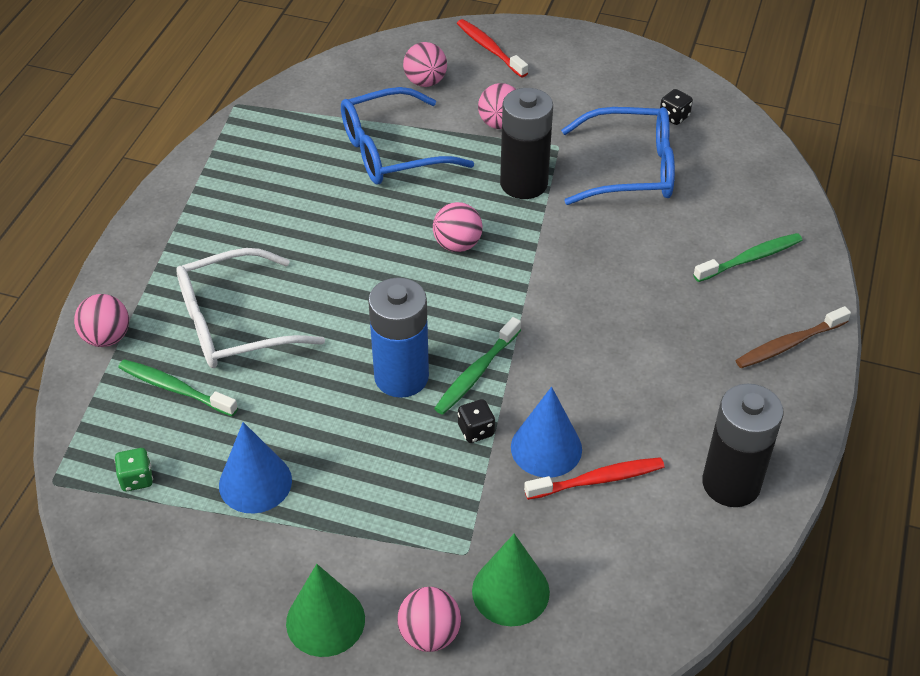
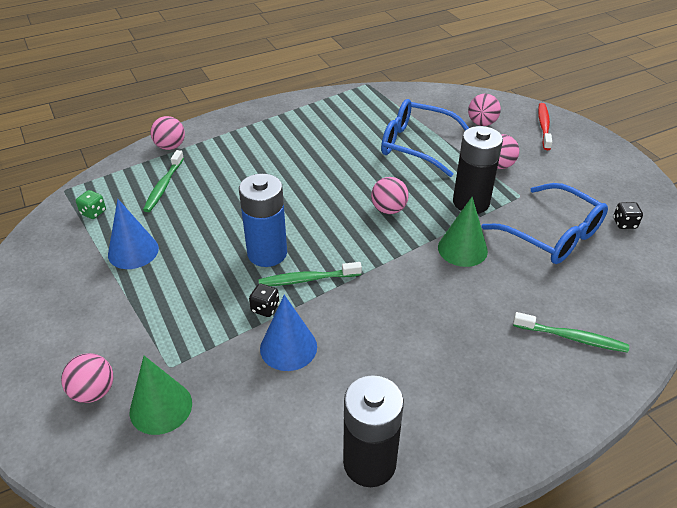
camera: 45 degrees right, 5 degrees down
(175, 389) = (164, 186): green toothbrush -> green toothbrush turned 150 degrees counterclockwise
(234, 323) = (228, 175): white glasses -> none
(325, 620) = (64, 340): green cone -> green cone (462, 249)
(597, 480) = (292, 389): red toothbrush -> none
(789, 344) = (531, 410): brown toothbrush -> none

